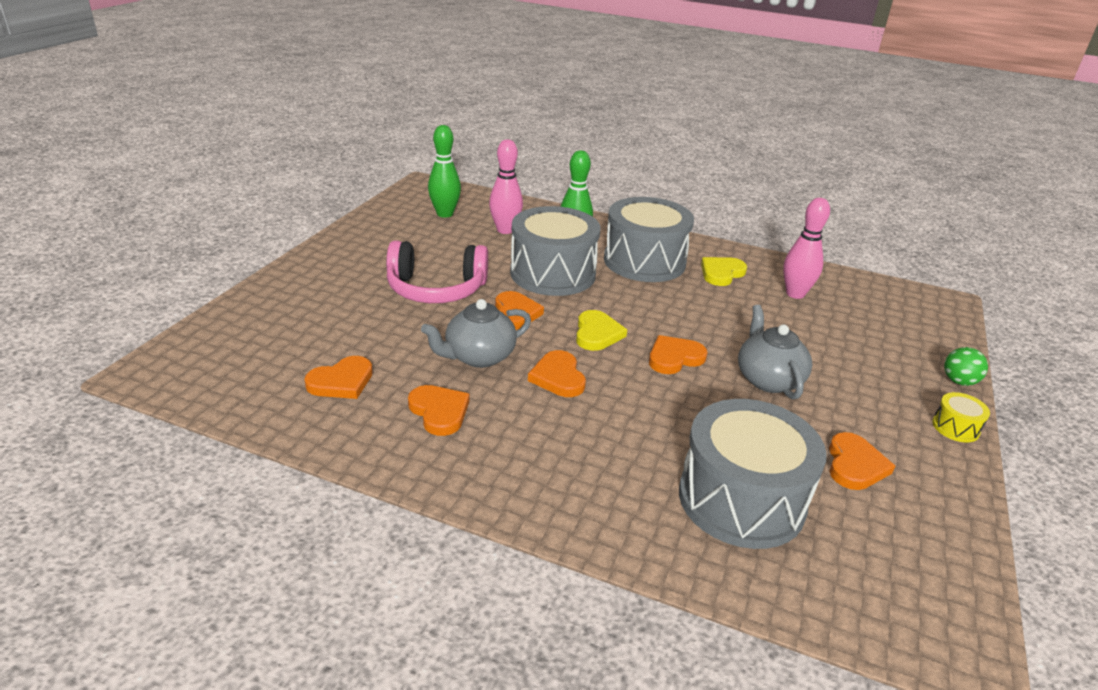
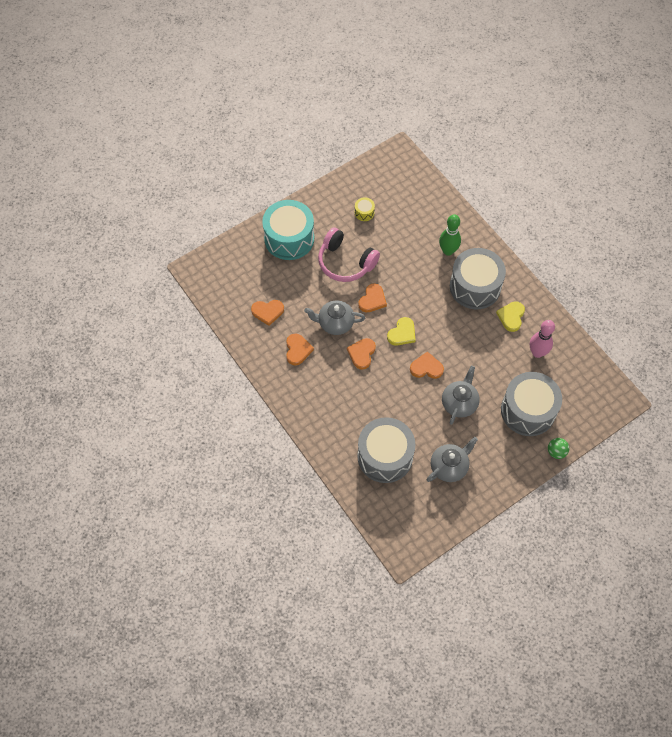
camera: 35 degrees right, 30 degrees up
(320, 290) = (289, 238): none -> turquoise drum
(445, 214) = (392, 191): green bowling pin -> none
(505, 230) = (416, 222): pink bowling pin -> none
(552, 273) = (414, 275): grey drum -> grey drum (528, 410)
(721, 273) = (511, 317): yellow heart -> yellow heart turned 60 degrees counterclockwise
(855, 465) = (449, 466): orange heart -> grey teapot
(955, 427) = (519, 474): yellow drum -> yellow drum (364, 212)

